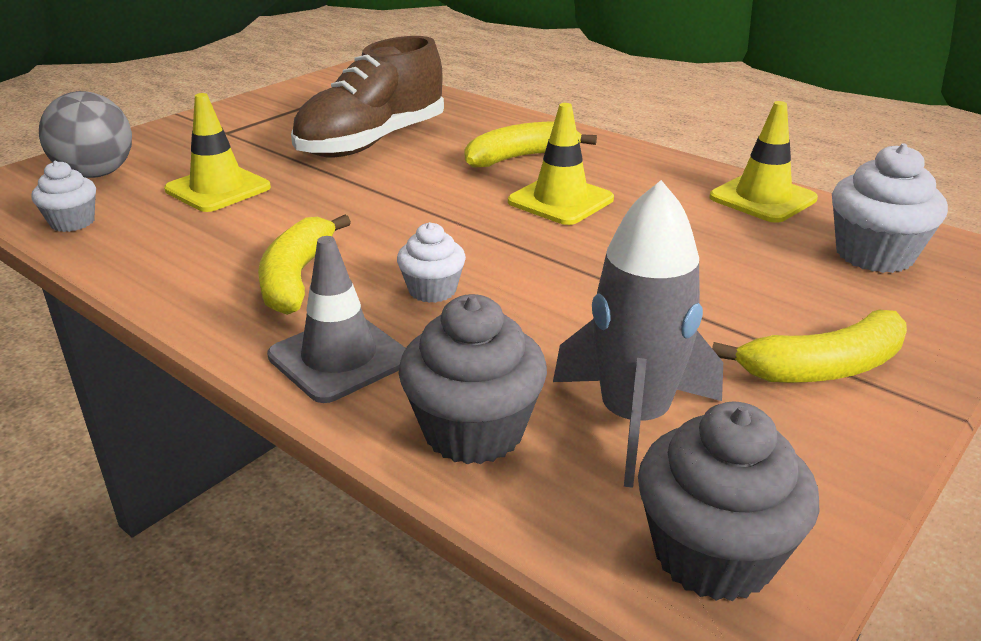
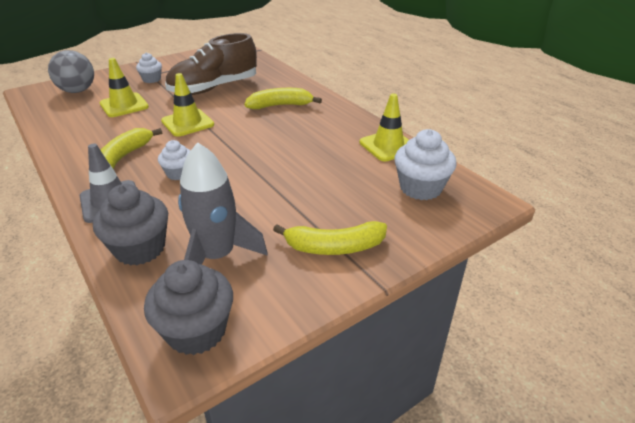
camera: 15 degrees right, 5 degrees up
(72, 222) = (50, 115): white cupcake -> white cupcake (151, 79)
(560, 200) = (280, 133): yellow traffic cone -> yellow traffic cone (187, 123)

